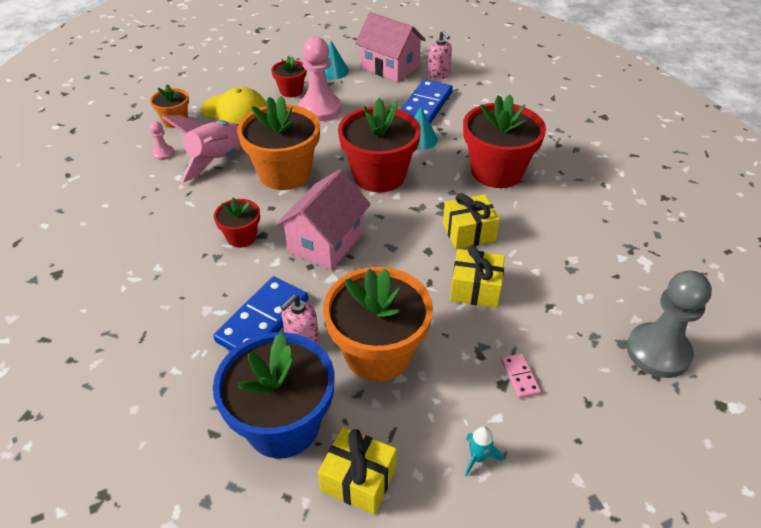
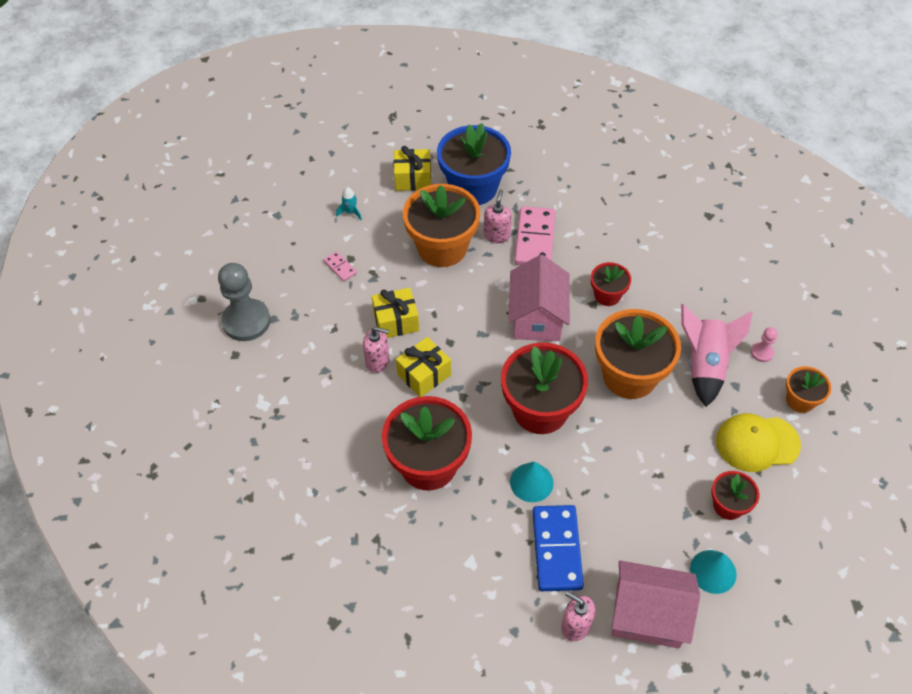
camera: 155 degrees right, 10 degrees up
(263, 320) = (534, 239): blue domino -> pink domino
(320, 109) = (670, 486): pink pawn -> none
(511, 258) = (378, 361): none -> pink soap dispenser

